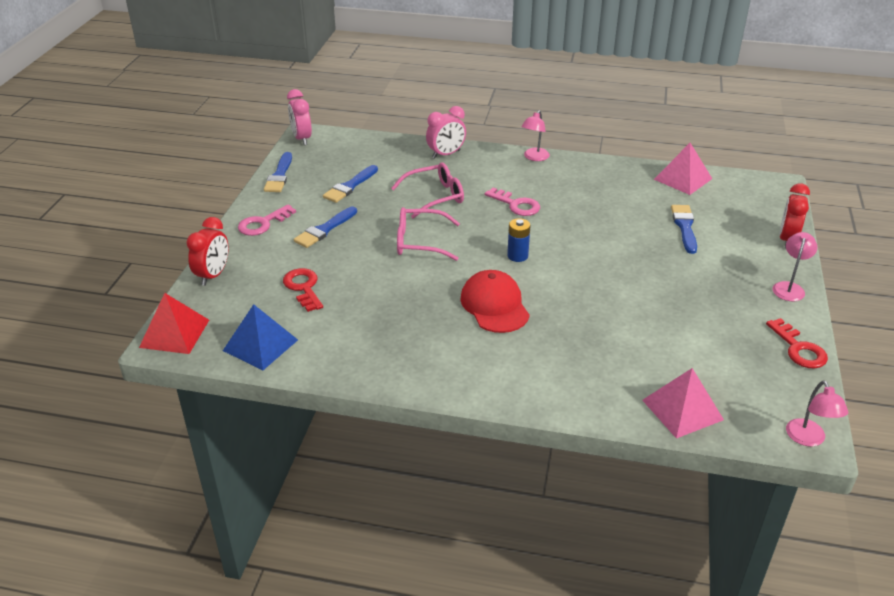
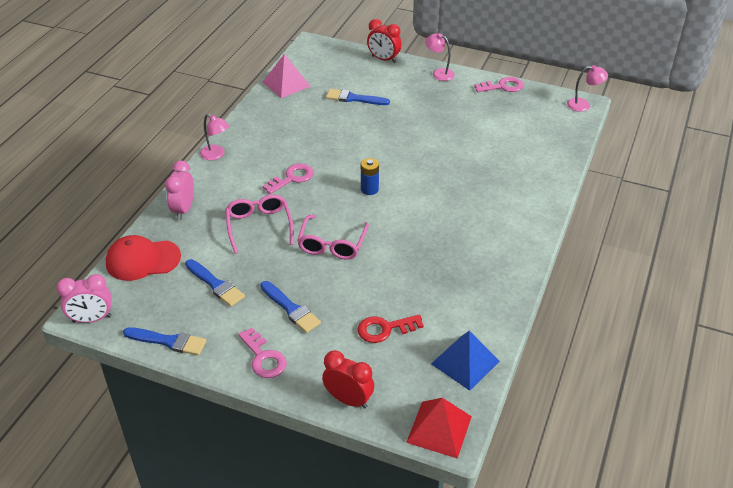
camera: 80 degrees left, 5 degrees up
(446, 154) = (183, 209): pink clock -> pink clock turned 150 degrees counterclockwise
(494, 305) = (433, 212): red cap -> red cap (142, 260)
(682, 410) = (557, 146): pink pyramid -> none
(799, 349) = (502, 86): red key -> pink key

